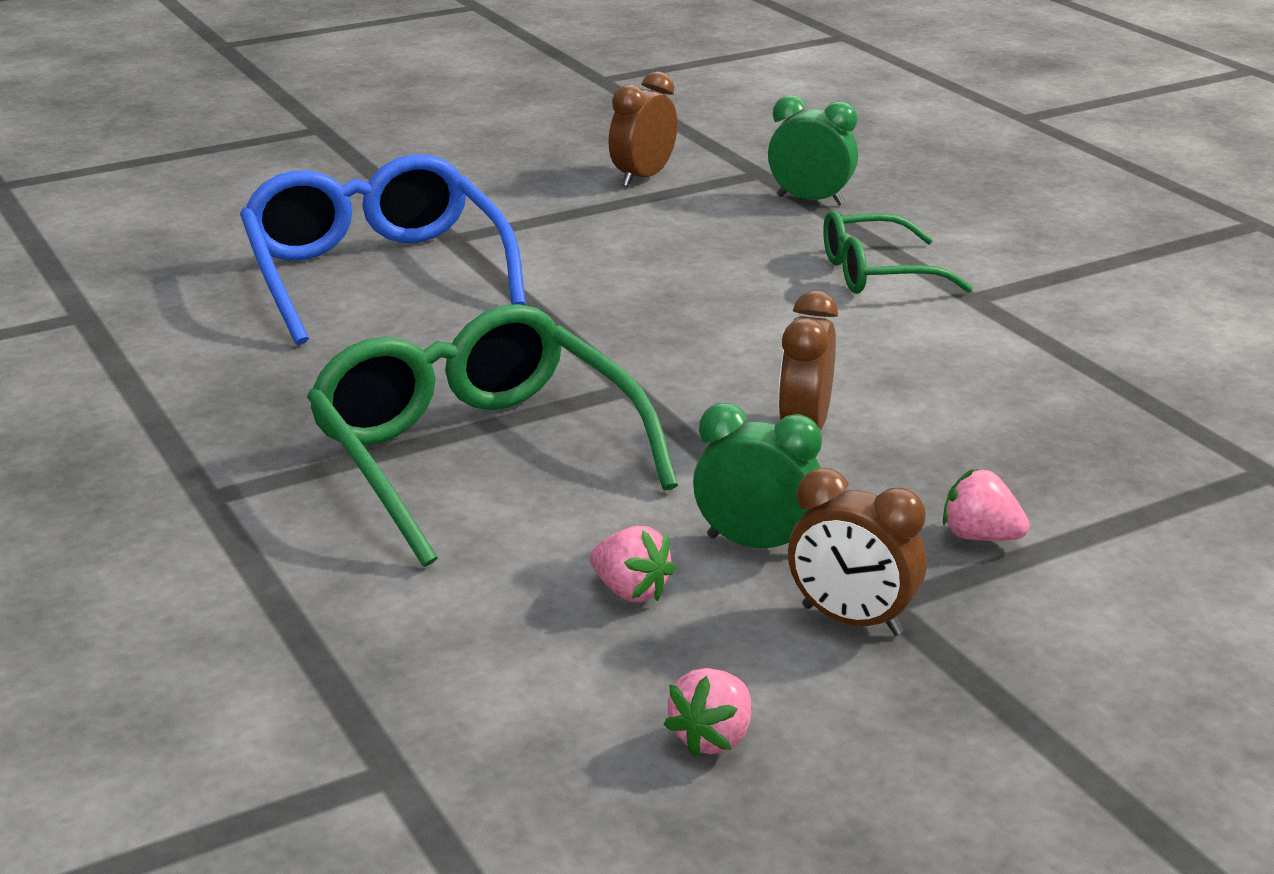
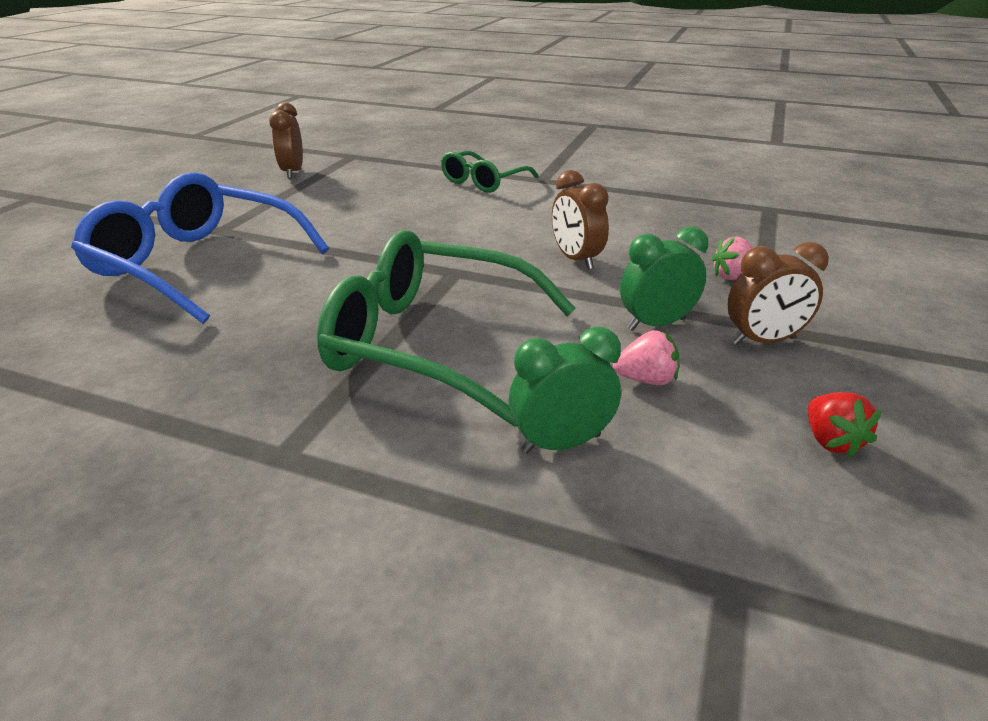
camera: 40 degrees left, 5 degrees up
(713, 738) = (830, 441): pink strawberry -> red strawberry
(810, 200) = (398, 161): green clock -> green clock (561, 443)

